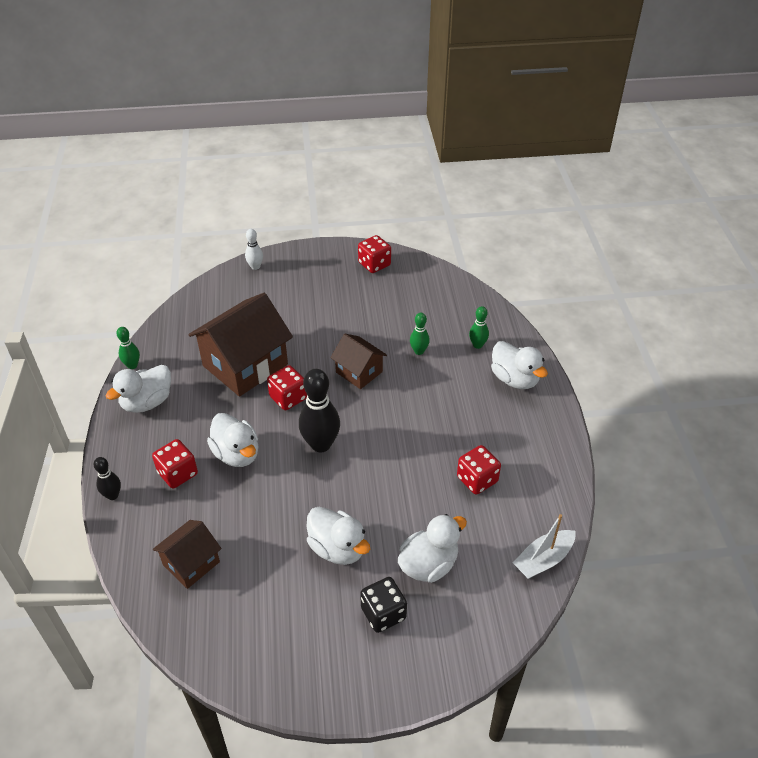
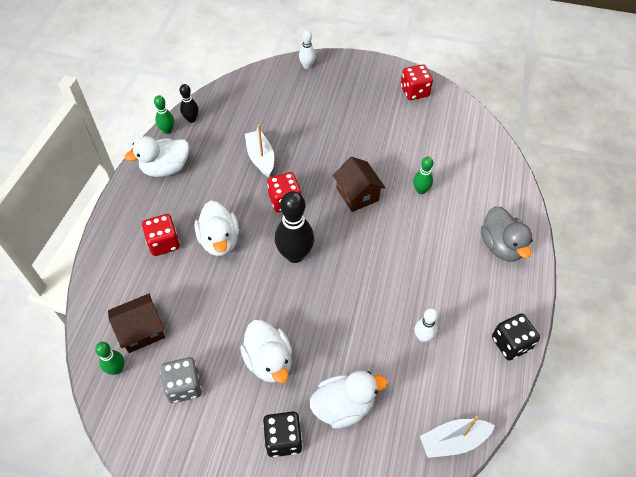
camera: 20 degrees right, 10 degrees up
(113, 495) = (104, 245): black bowling pin -> black bowling pin (191, 119)
(245, 365) = (260, 158): brown house -> white boat
(261, 600) = (184, 386): none -> grey dice
(477, 345) = (479, 200): green bowling pin -> green bowling pin (116, 369)
(477, 479) = (423, 337): red dice -> white bowling pin
(515, 379) = (501, 246): white duck -> grey duck
(559, 460) = (511, 343): none -> black dice

